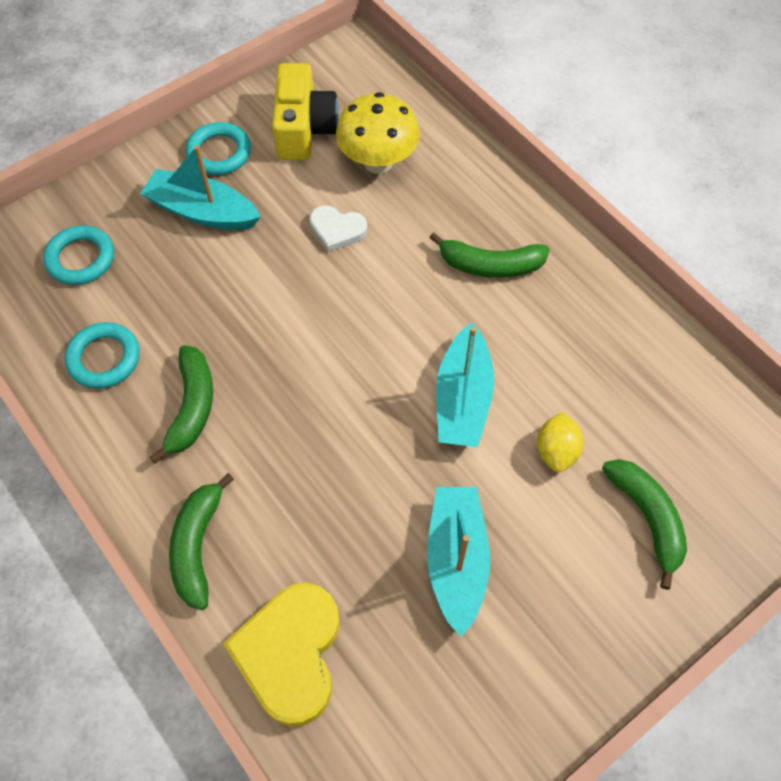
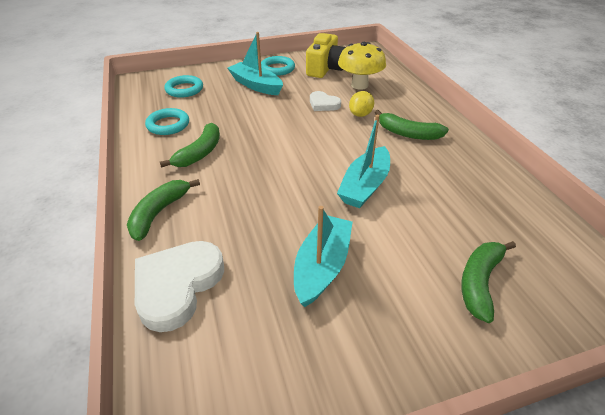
camera: 20 degrees right, 20 degrees down
(290, 654) = (177, 286): yellow heart -> white heart
(556, 451) = (420, 226): yellow lemon -> yellow lemon (360, 114)
(647, 518) = (480, 282): green banana -> green banana turned 150 degrees counterclockwise

